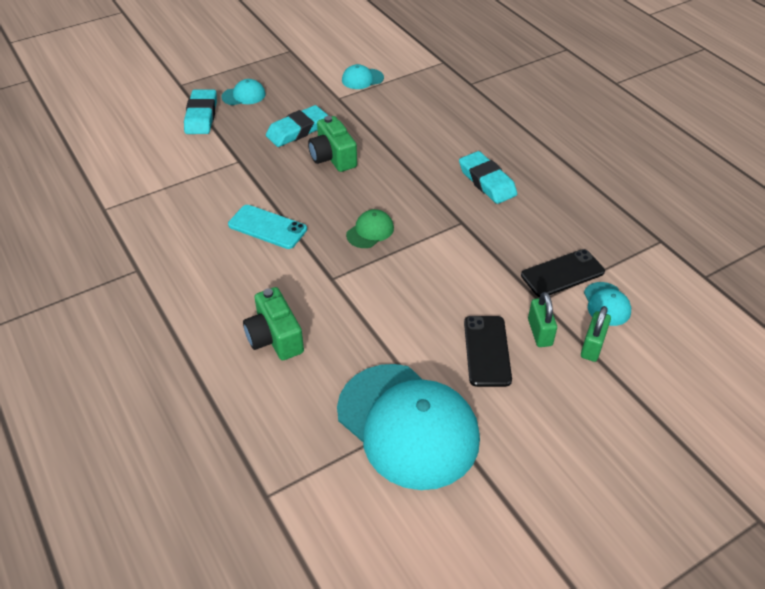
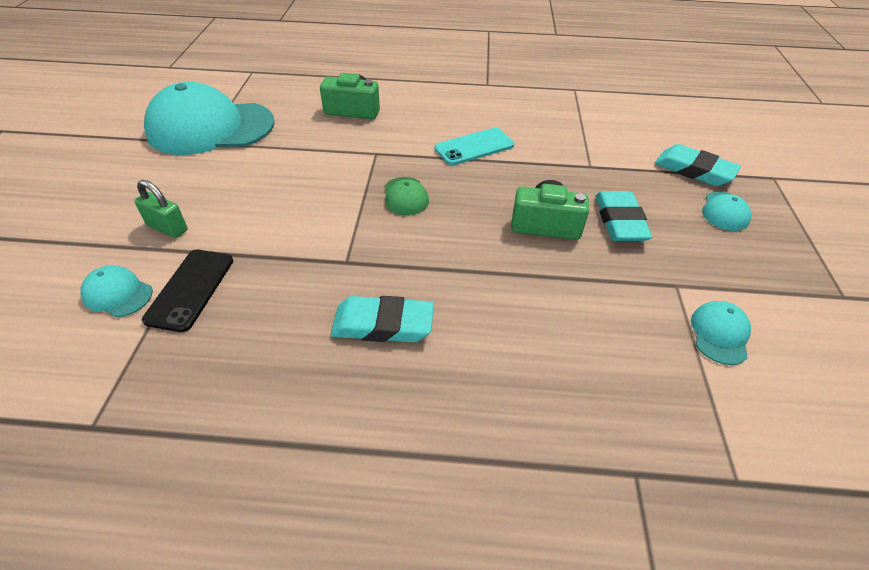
camera: 125 degrees right, 0 degrees up
(487, 351) = (200, 189): black phone -> none
(592, 346) = (107, 249): green padlock -> none

